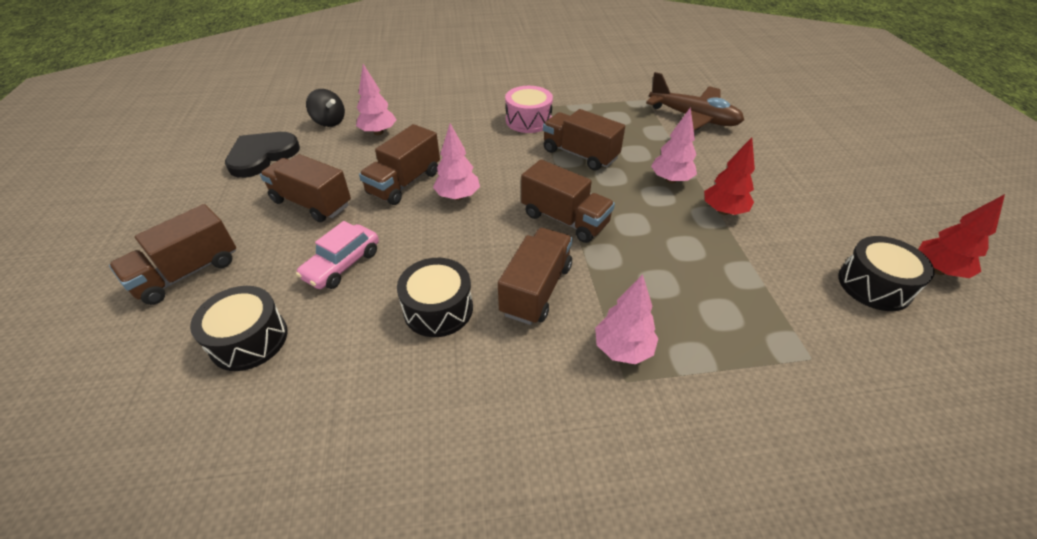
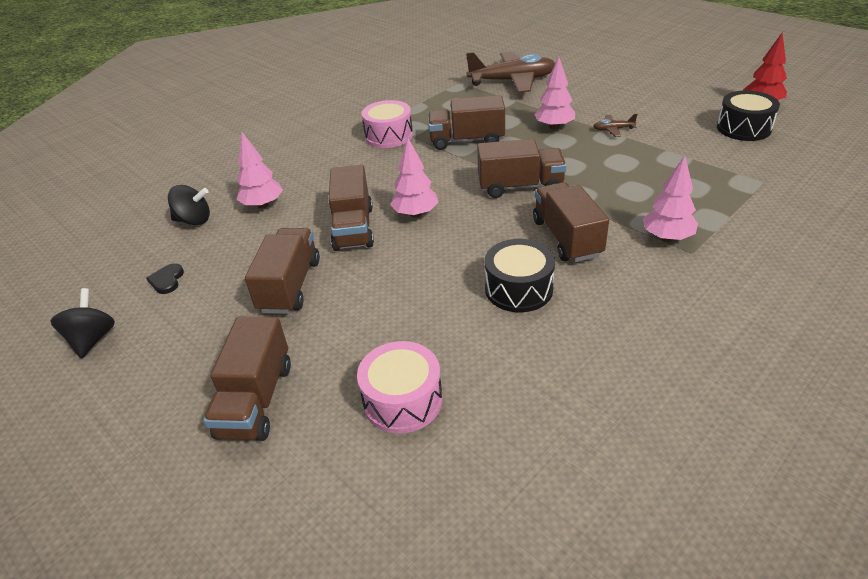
camera: 35 degrees left, 5 degrees down
(182, 172) = (92, 339): none -> black spinning top
(249, 339) = (402, 400): black drum -> pink drum
(262, 156) = (167, 280): black heart -> black heart, size x0.45
(311, 203) = (290, 286): brown truck -> brown truck turned 105 degrees clockwise
(342, 264) = (396, 308): pink car -> none
(723, 211) = (613, 129): red tree -> brown plane

